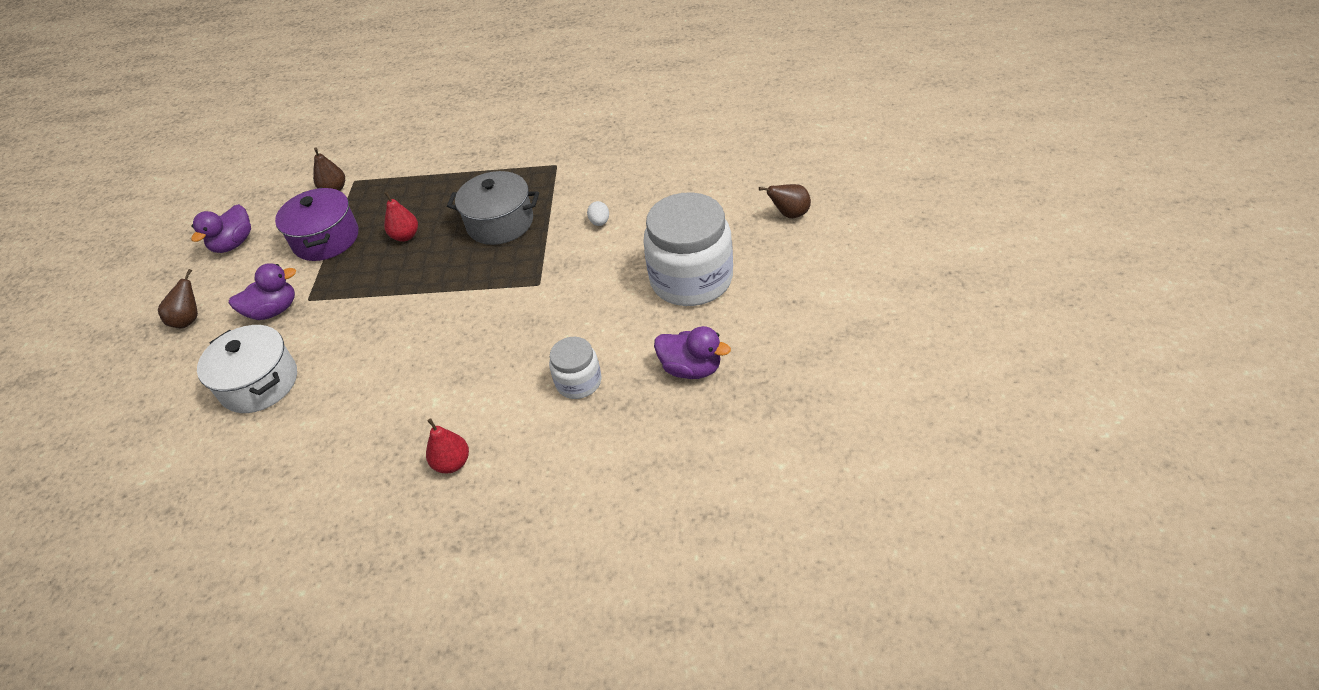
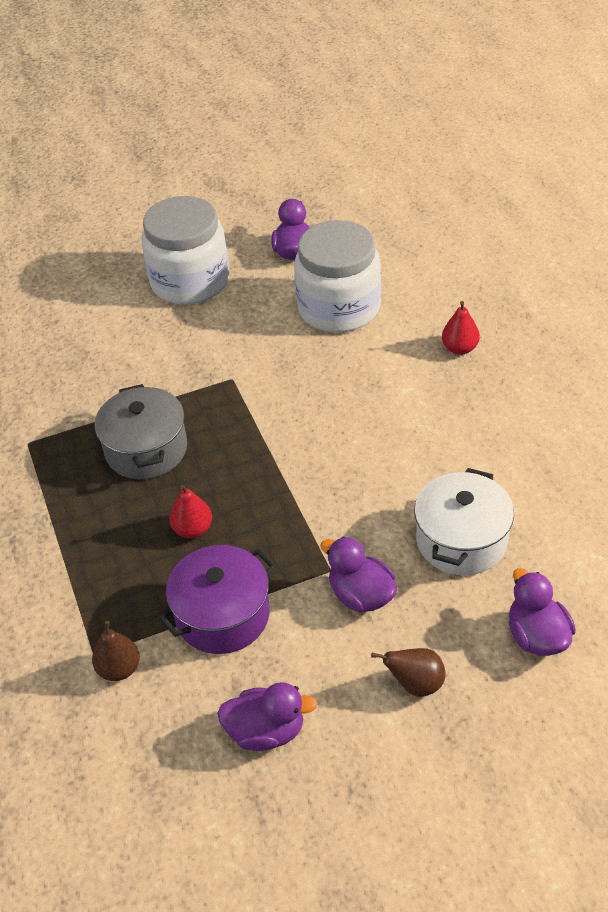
camera: 115 degrees left, 0 degrees up
(150, 398) = (537, 636): none -> purple duck
(578, 382) = (339, 308): white jar -> white jar, size x1.94
(600, 222) = (125, 368): white egg -> none
(789, 214) = (83, 247): brown pear -> none

